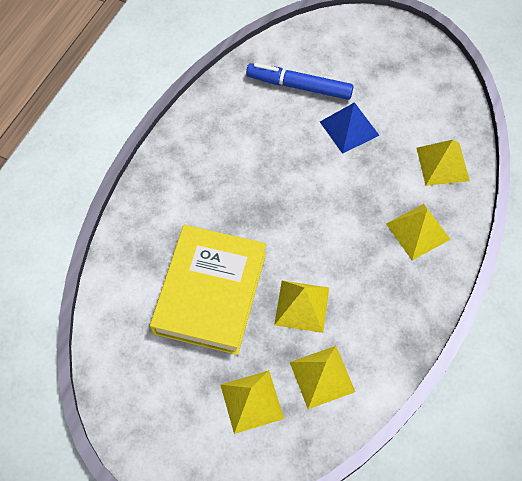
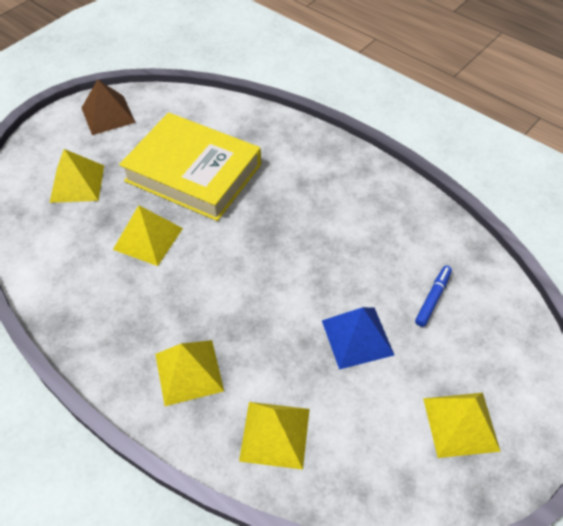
camera: 105 degrees right, 10 degrees down
(141, 412) = (108, 115): none -> brown pyramid
(299, 86) = (433, 298): blue marker -> blue marker, size x0.54
(322, 377) = (70, 238): yellow pyramid -> yellow pyramid (460, 424)

